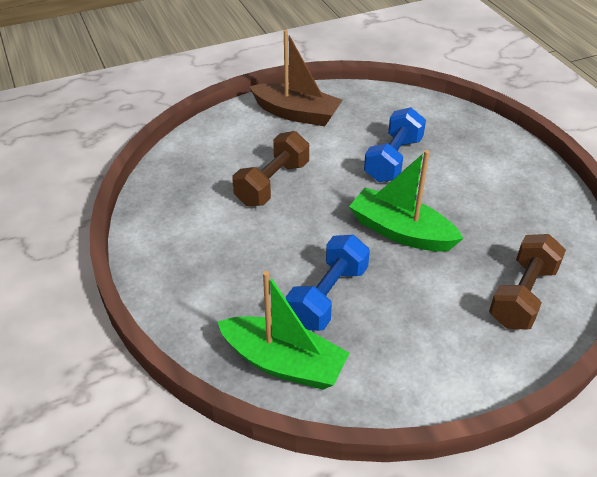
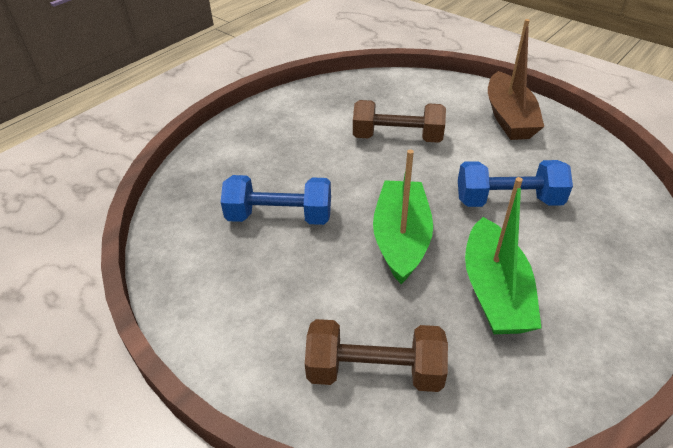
camera: 65 degrees right, 0 degrees up
(283, 363) = (191, 215): green boat -> green boat (494, 291)

